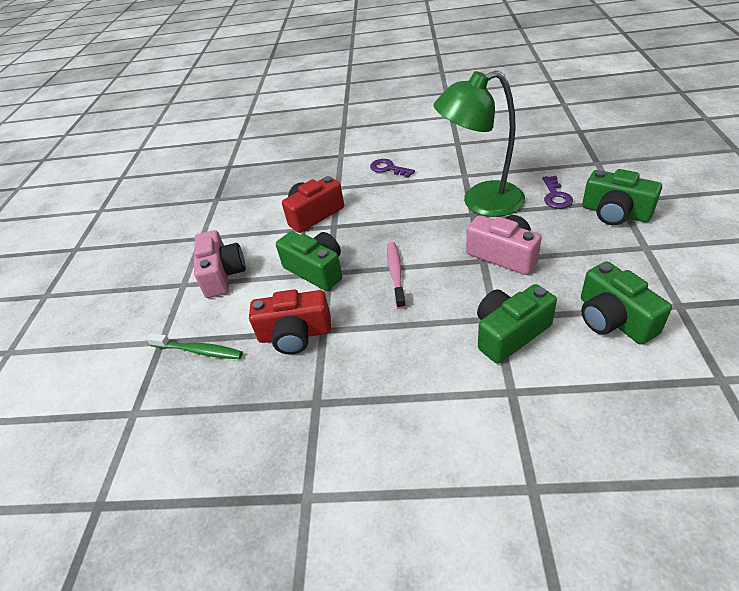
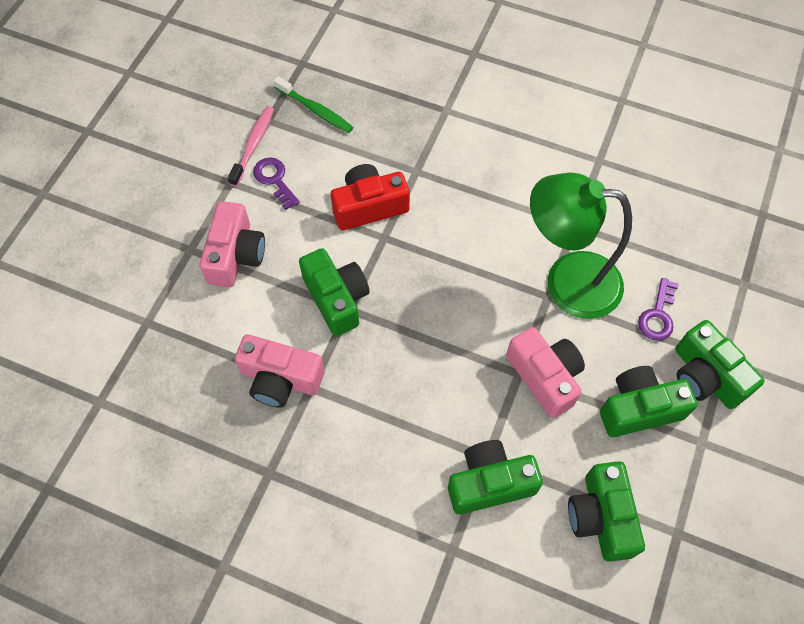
camera: 15 degrees right, 20 degrees up
(199, 351) = (180, 354): green toothbrush -> green toothbrush (315, 110)
(295, 334) = (280, 379): red camera -> pink camera
(388, 168) = (491, 167): purple key -> purple key (274, 180)
(395, 273) = (417, 346): pink toothbrush -> pink toothbrush (253, 145)
(585, 246) = (639, 409): none -> green camera

